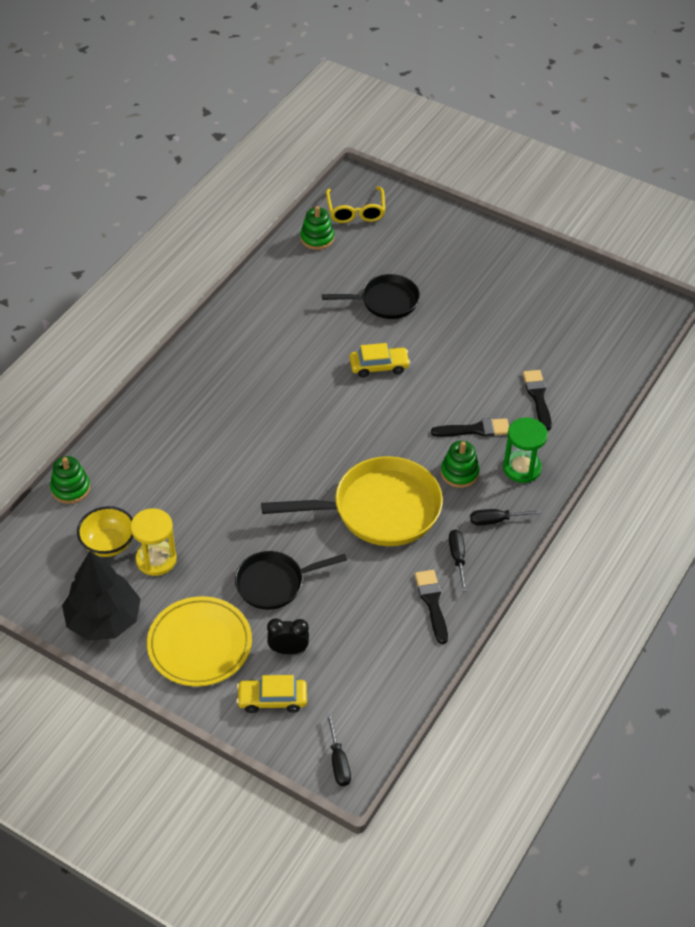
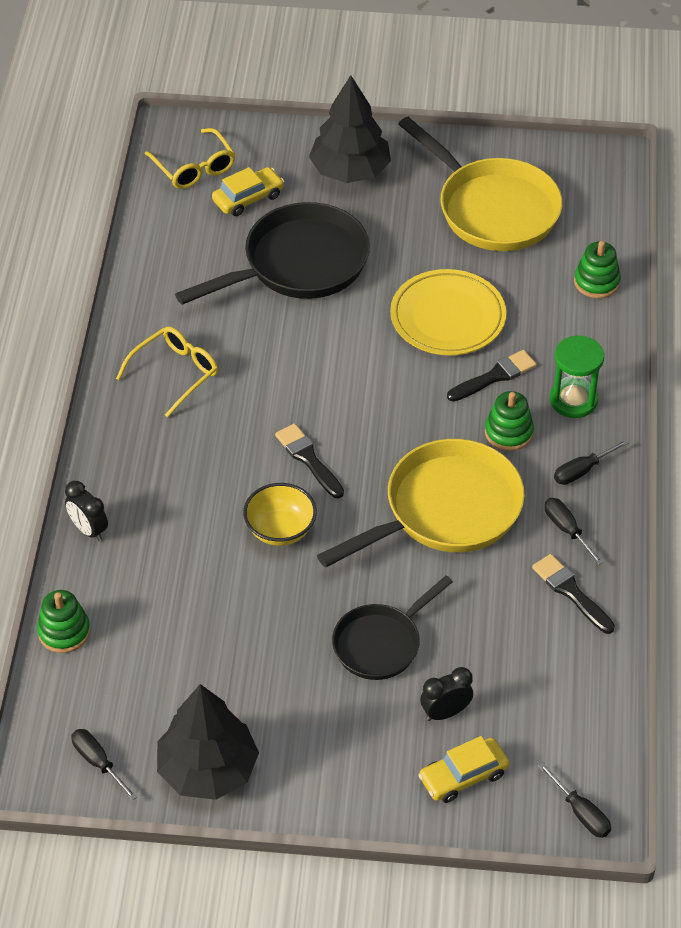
camera: 25 degrees left, 0 degrees up
(36, 584) = (98, 762): none -> black screwdriver
(108, 544) = (155, 678): yellow bowl -> yellow bowl (280, 530)
(129, 427) = (88, 530): none -> black clock
(156, 559) = (224, 673): yellow hourglass -> none
(199, 644) = (340, 750): yellow plate -> yellow plate (448, 317)
(253, 345) = (175, 373): none -> yellow glasses
(317, 238) = (169, 217): green stacking toy -> green stacking toy (596, 282)
(379, 366) = (340, 344): yellow car -> yellow car (248, 198)
(385, 301) = (298, 264): black pan -> black pan, size x1.64
(463, 250) = (350, 171): none -> black tree
(538, 397) = (541, 312): black brush -> black brush (308, 459)
(549, 311) = (492, 209): none -> yellow pan

